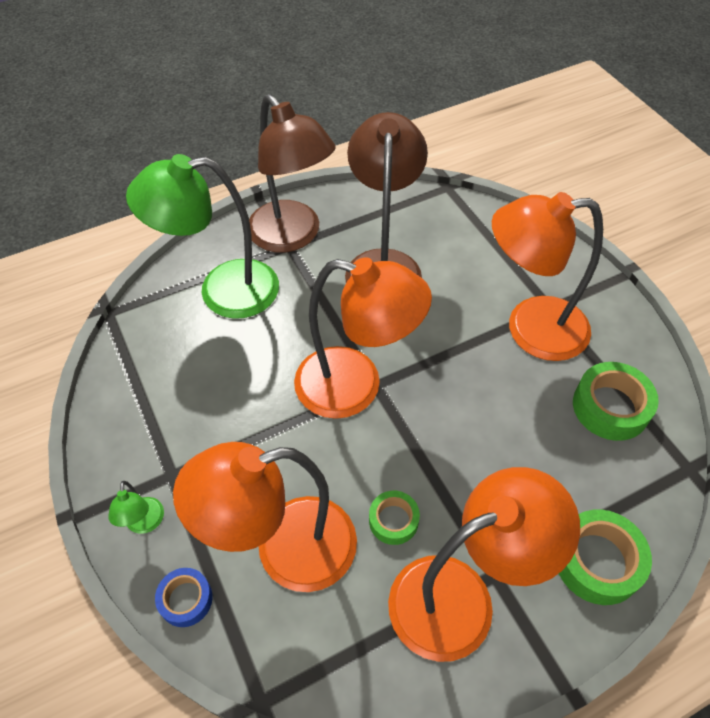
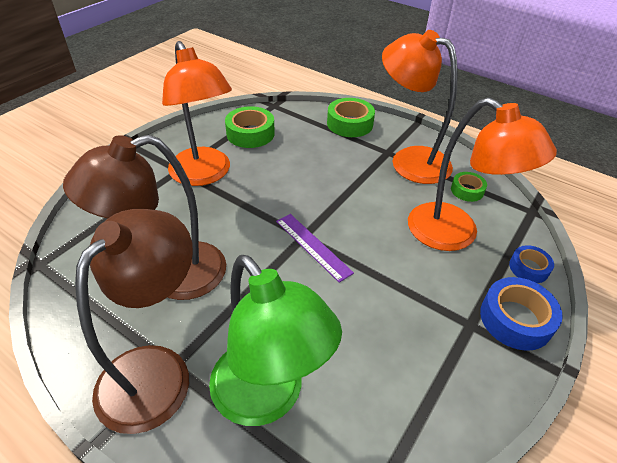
camera: 120 degrees left, 10 degrees down
(145, 523) = (515, 319): green lamp -> blue tape
(356, 387) = (313, 246): orange lamp -> purple ruler
(393, 520) = (393, 195): green tape -> green tape (467, 190)

